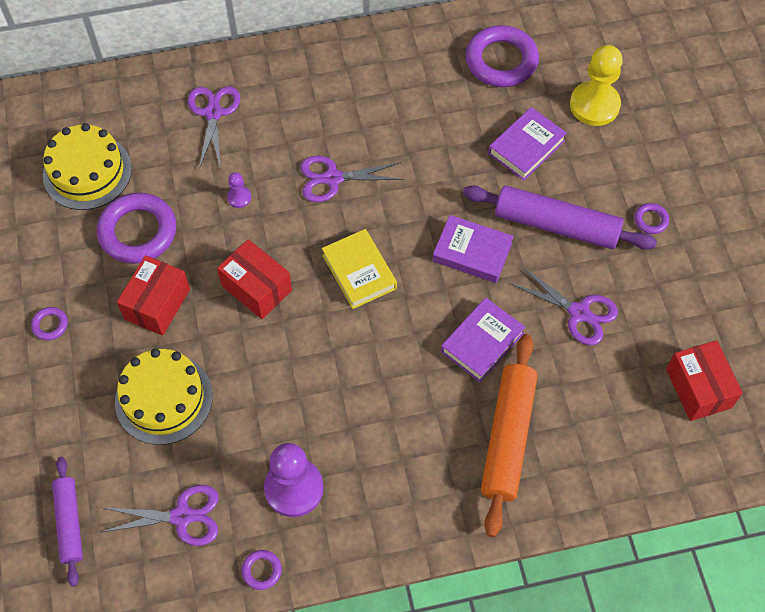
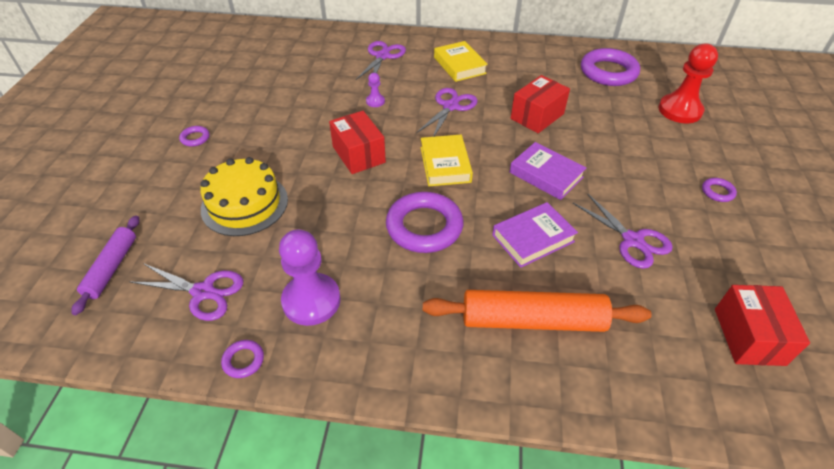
camera: 20 degrees right, 15 degrees down
(87, 172) = (279, 66): yellow cake -> none
(138, 232) = (292, 103): purple ring -> purple ring (424, 226)
(157, 304) = (279, 145): red box -> red box (537, 116)
(318, 101) = (459, 65): none -> yellow book
(332, 178) = (450, 106): purple scissors -> purple scissors turned 105 degrees clockwise
(508, 437) = (532, 320): orange rolling pin -> orange rolling pin turned 60 degrees clockwise
(526, 147) = (614, 122): purple book -> none
(556, 225) = (627, 175): purple rolling pin -> none
(594, 105) = (680, 110): yellow pawn -> red pawn

